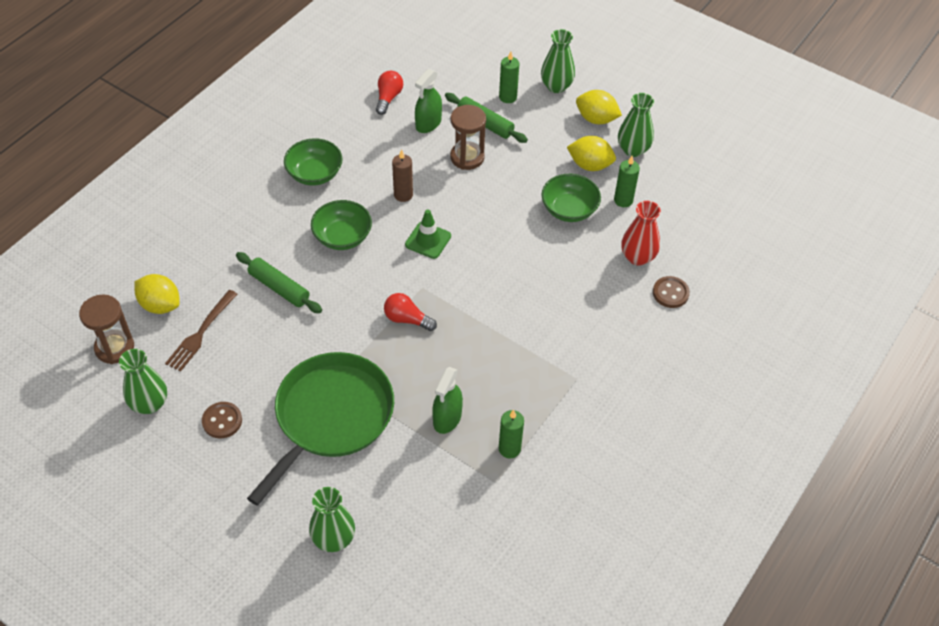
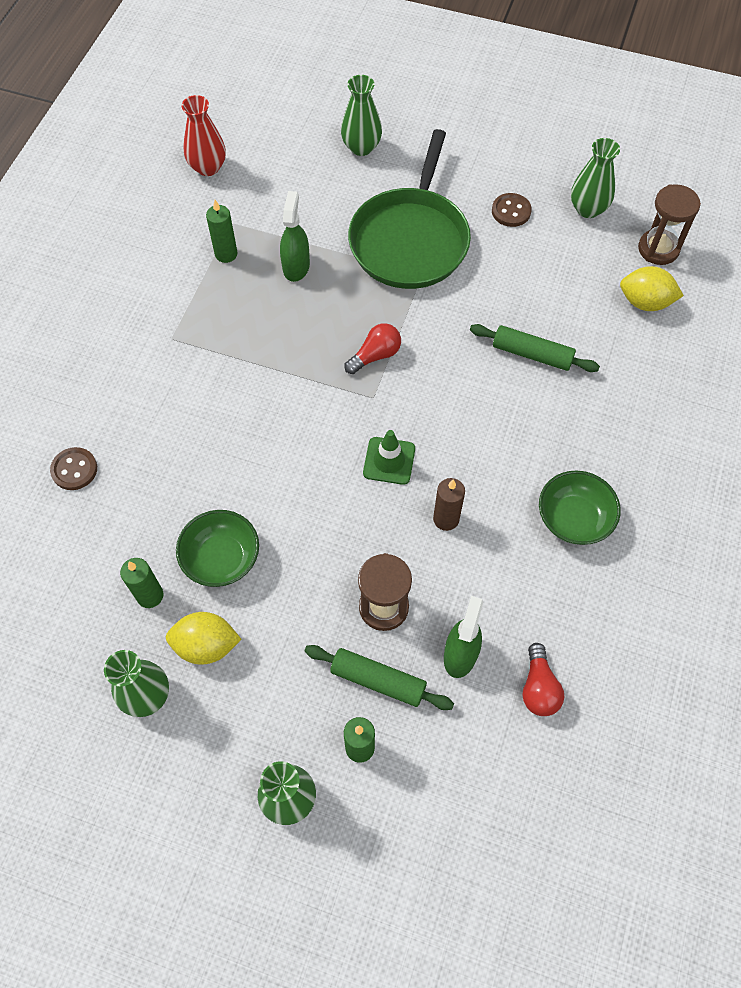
camera: 165 degrees right, 10 degrees up
(201, 333) = (584, 285): brown fork -> none
(342, 237) = (493, 437): green bowl -> none
(407, 319) = (375, 355): red light bulb -> red light bulb turned 45 degrees counterclockwise
(596, 119) = (212, 743): yellow lemon -> none
(637, 257) = (120, 510): red vase -> red vase (208, 167)

